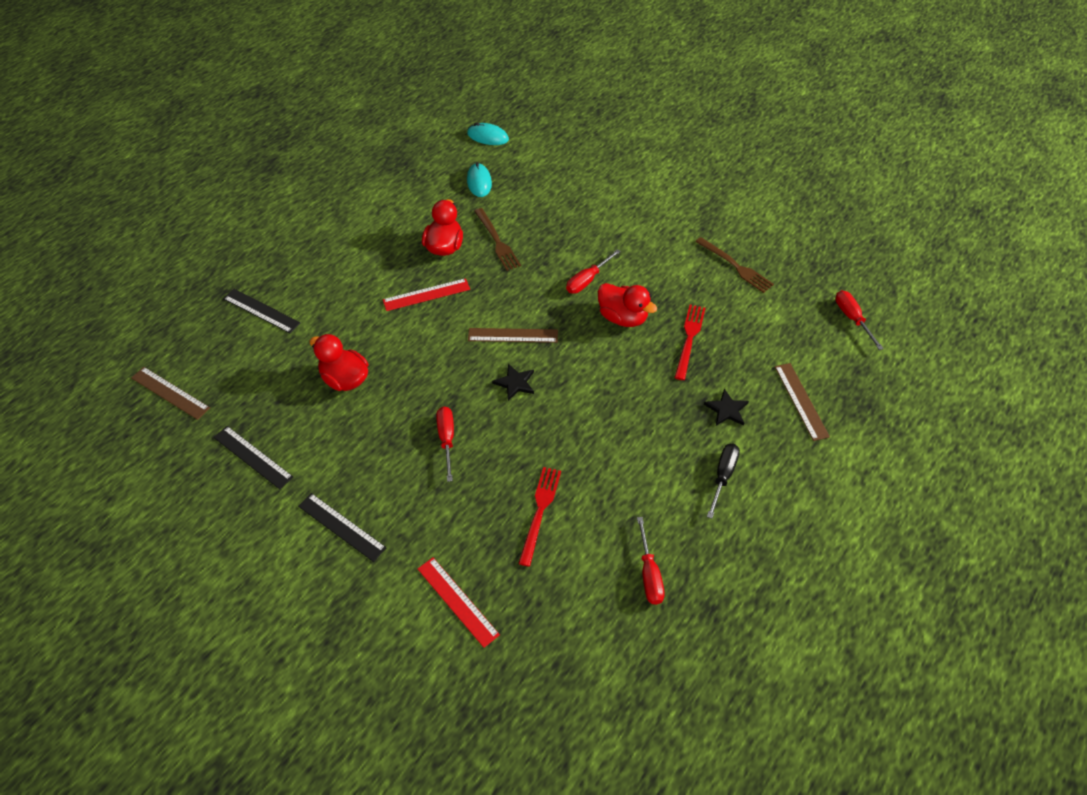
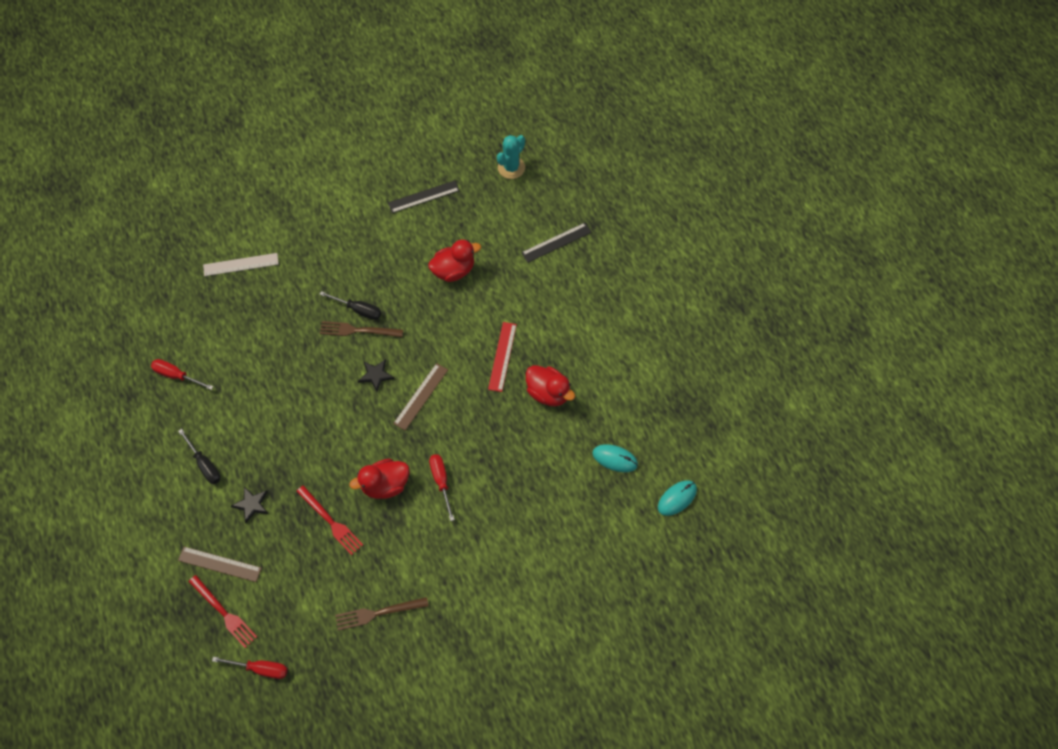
camera: 120 degrees right, 10 degrees up
(170, 393) = (511, 168): brown ruler -> turquoise cactus
(341, 526) = (336, 225): black ruler -> none
(446, 440) = (358, 310): red screwdriver -> black screwdriver
(458, 601) = (241, 264): red ruler -> white ruler
(497, 241) = (530, 436): brown fork -> brown fork (358, 330)
(540, 512) = (264, 337): red fork -> red fork (224, 613)

